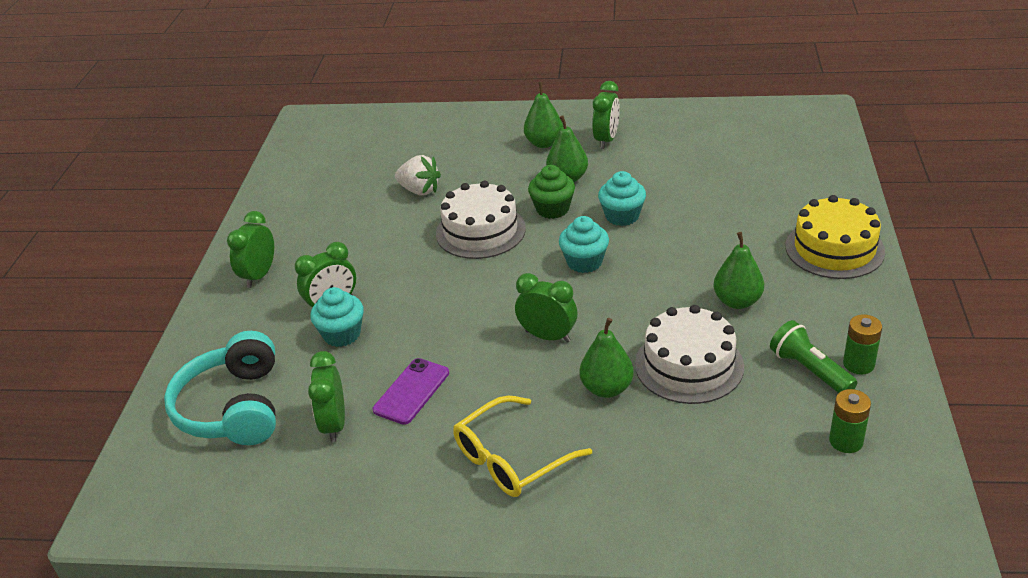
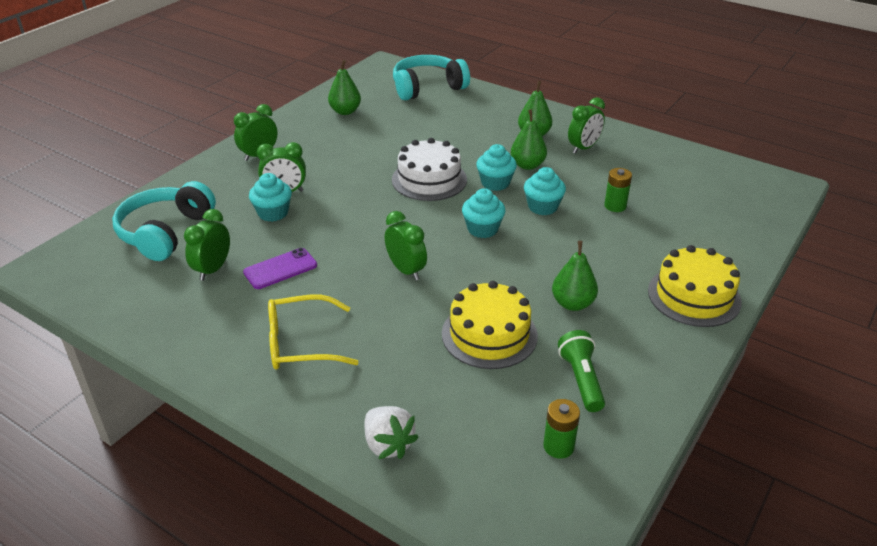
camera: 25 degrees right, 0 degrees up
(382, 130) = (427, 87): none -> turquoise headphones
(419, 190) = (414, 137): white strawberry -> white strawberry (388, 444)
(552, 209) = (495, 183): green cupcake -> turquoise cupcake
(606, 388) = (412, 324): green pear -> green pear (345, 111)
(689, 365) = (489, 334): white cake -> yellow cake
(858, 364) = (627, 393): green battery -> green battery (615, 206)

